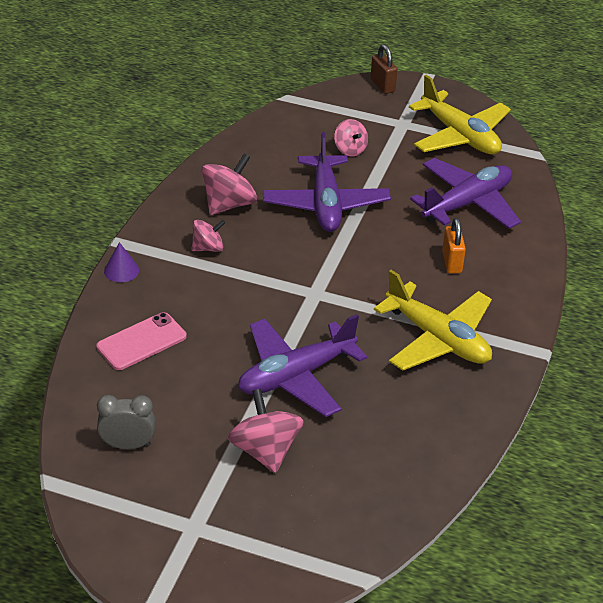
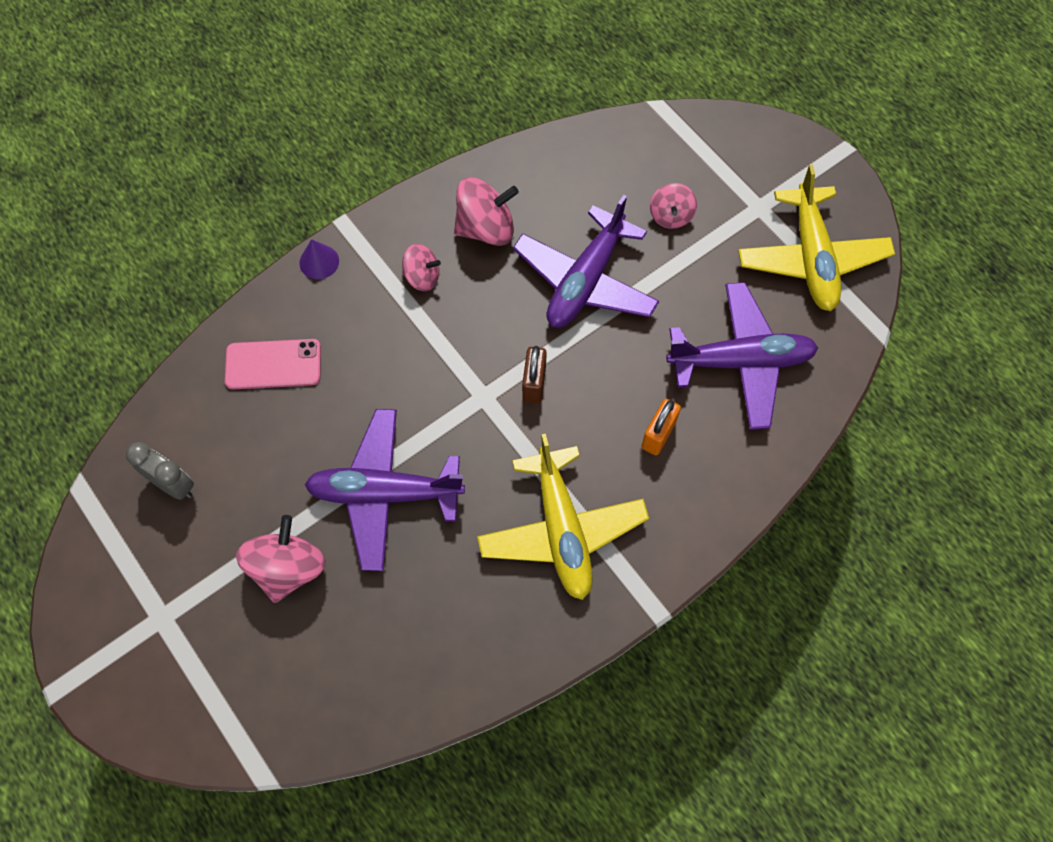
camera: 35 degrees right, 25 degrees up
(382, 85) = (780, 138): brown padlock -> brown padlock (534, 383)

